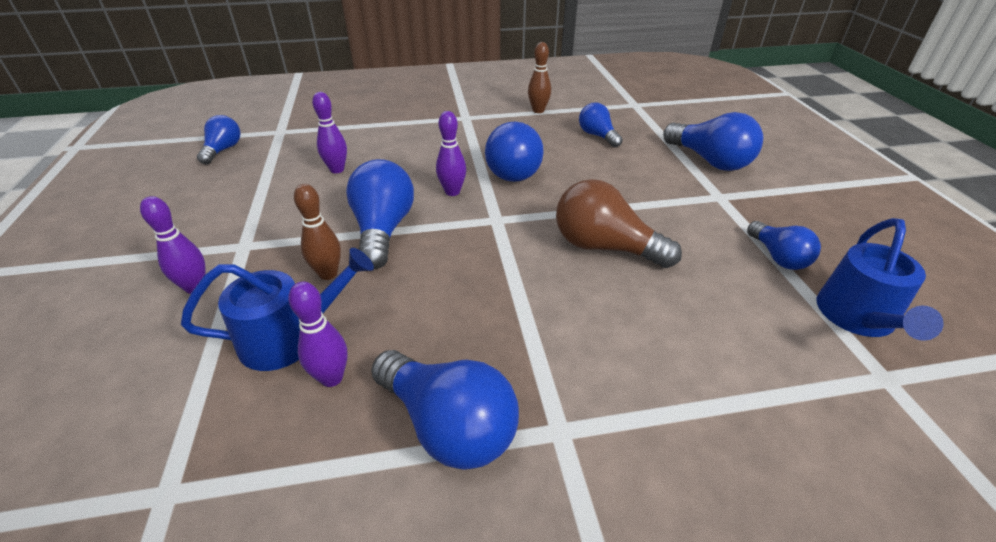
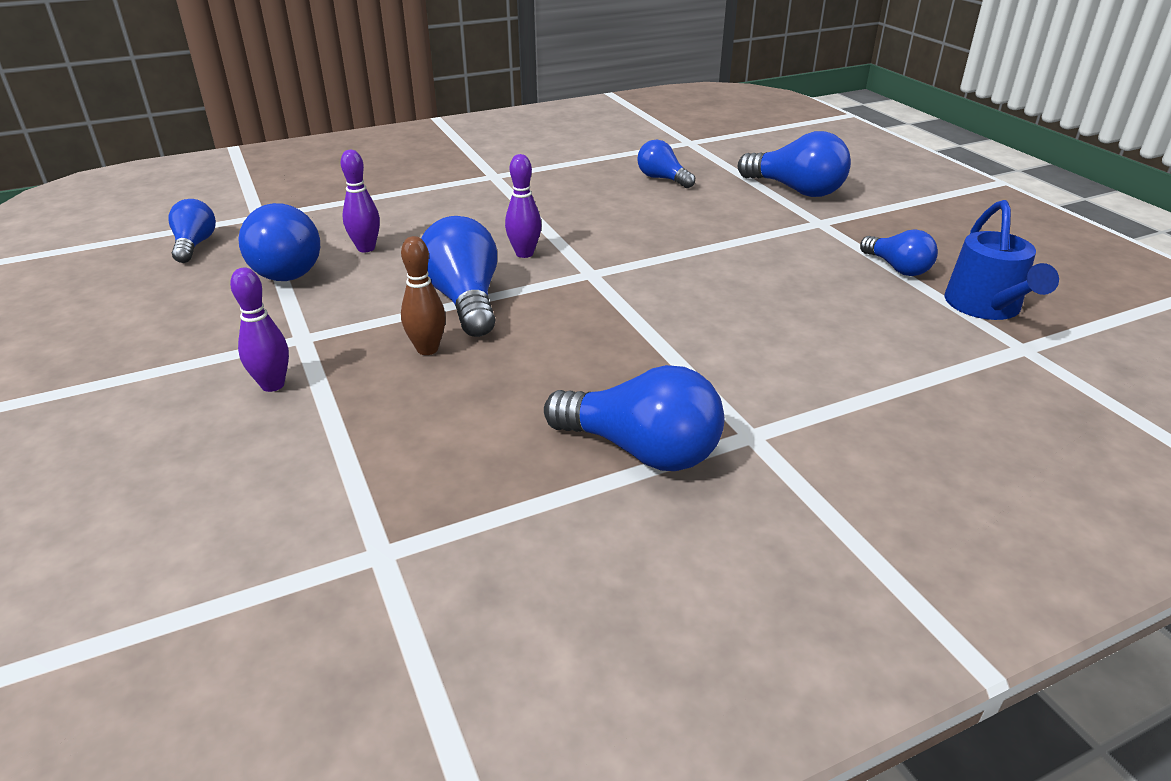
camera: 15 degrees left, 5 degrees down
(289, 337) = (423, 410): blue watering can -> none
(331, 378) = (495, 435): purple bowling pin -> none
(514, 169) = (584, 223): blue light bulb -> blue light bulb (290, 267)
(538, 110) = (579, 160): brown bowling pin -> none
(604, 247) = (722, 283): brown light bulb -> none

